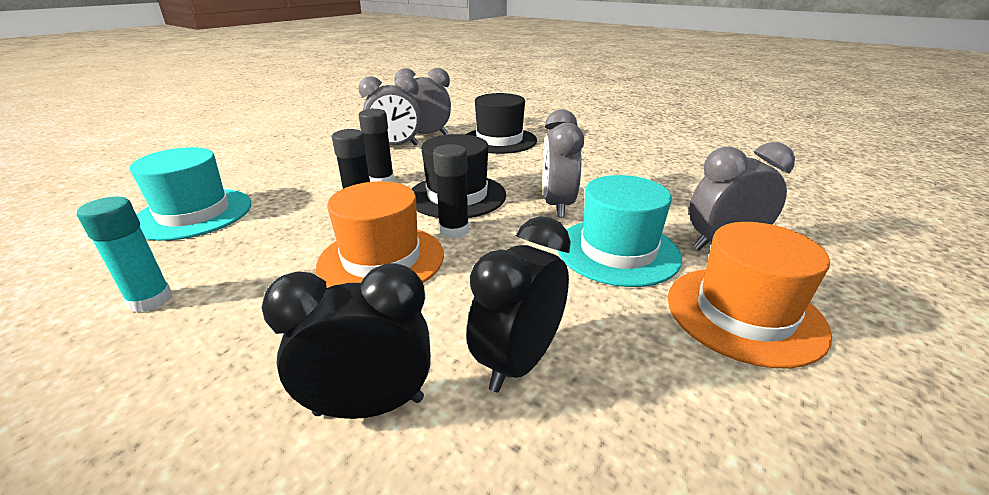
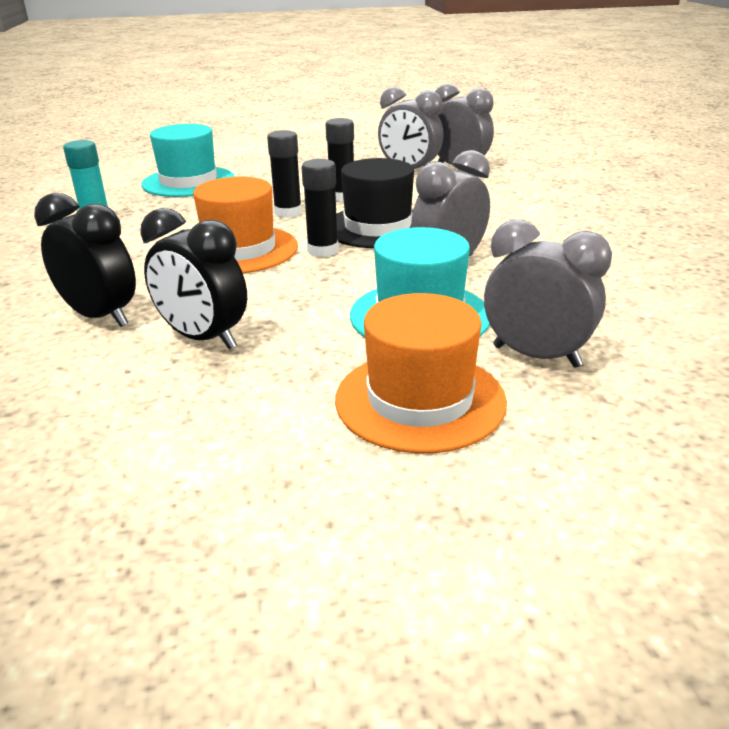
camera: 45 degrees right, 0 degrees up
(499, 140) = (524, 192): black hat -> none
(518, 362) = (203, 339): black clock -> black clock turned 135 degrees counterclockwise

